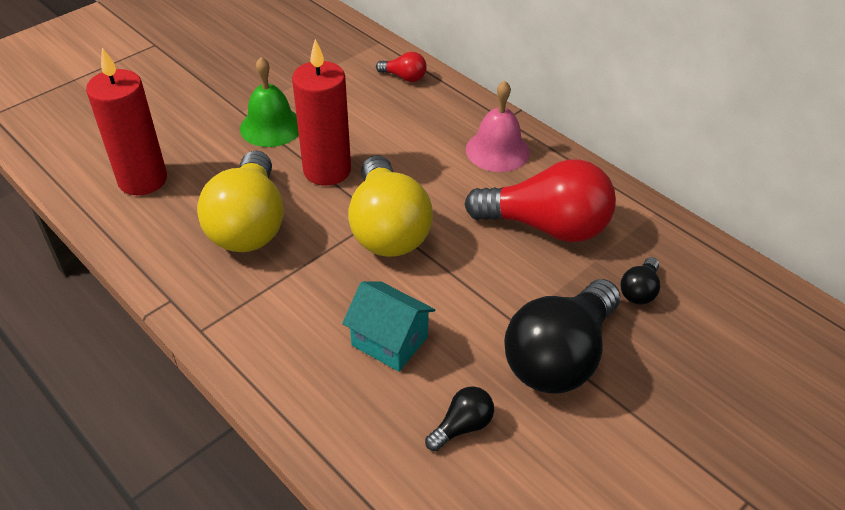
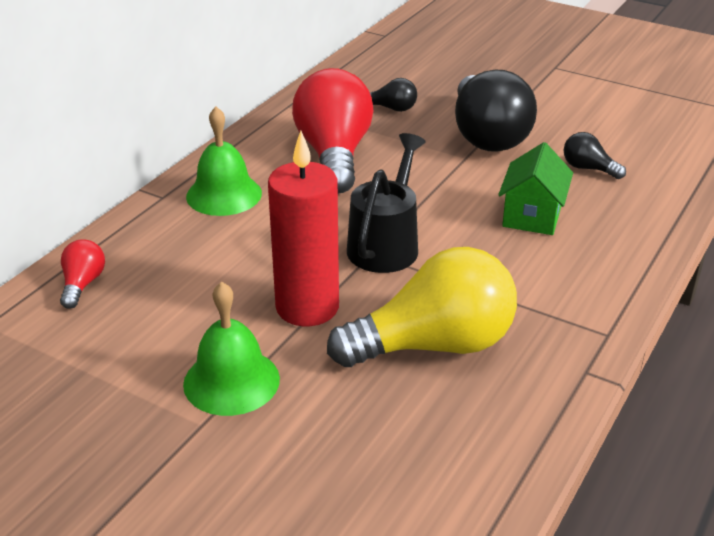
camera: 105 degrees left, 10 degrees down
(142, 180) = (402, 479): red candle -> none
(387, 228) = (386, 244): yellow light bulb -> black watering can
(389, 341) = (532, 216): turquoise house -> green house
(497, 150) = (224, 194): pink bell -> green bell
(559, 357) = (487, 136): black light bulb -> black light bulb turned 60 degrees clockwise

